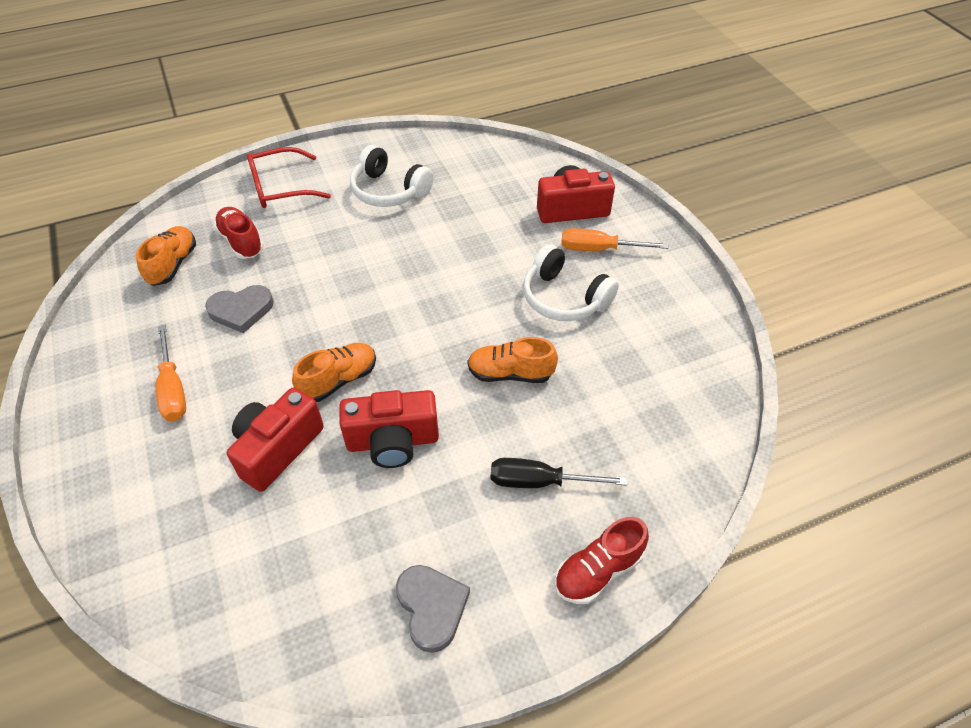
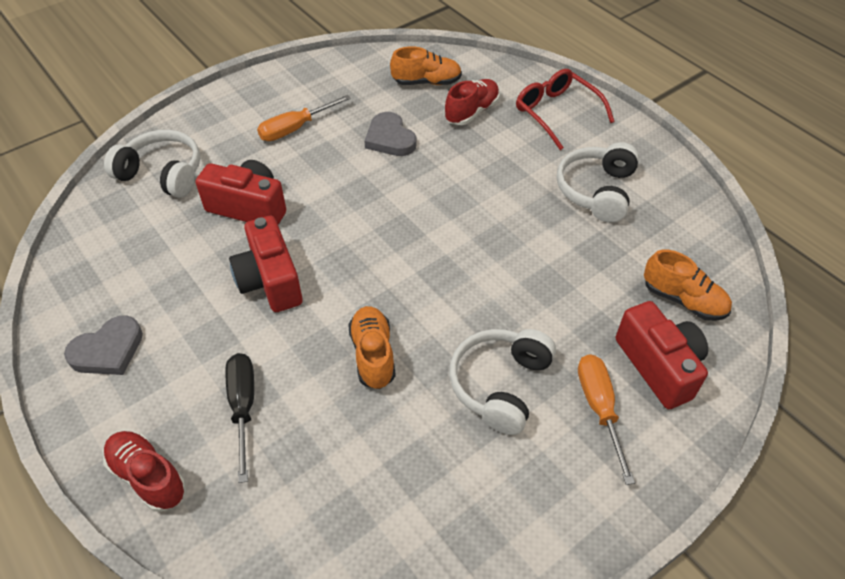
camera: 75 degrees right, 0 degrees up
(169, 536) = (162, 174): none -> white headphones
(339, 380) = (330, 224): orange shoe -> orange shoe (683, 300)

